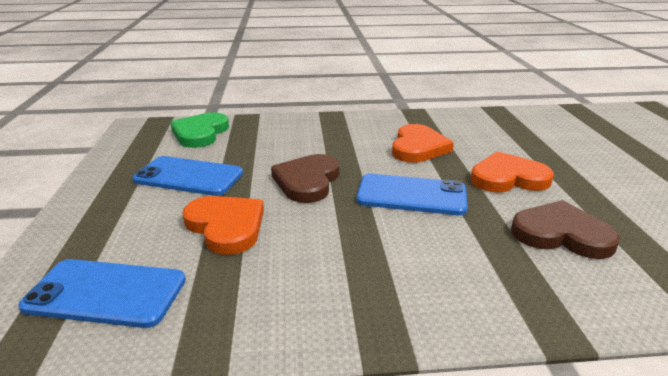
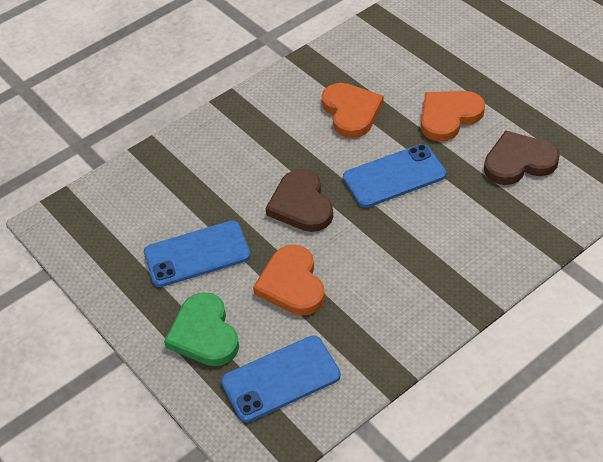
camera: 30 degrees left, 20 degrees up
(200, 133) = (132, 196): green heart -> green heart (204, 333)
(226, 226) = (292, 284): orange heart -> orange heart turned 120 degrees counterclockwise

